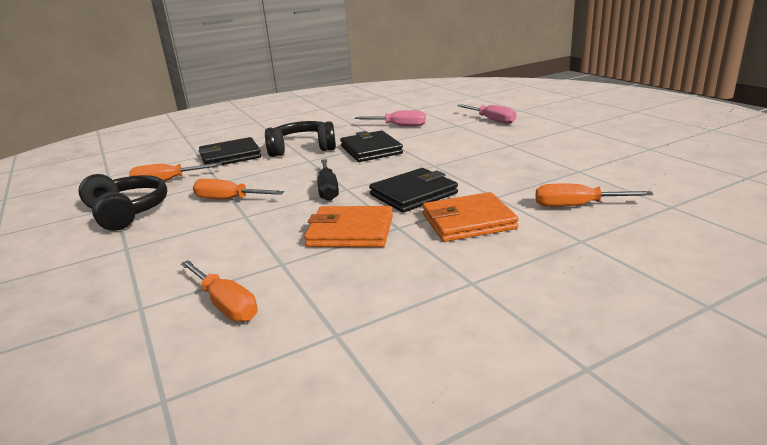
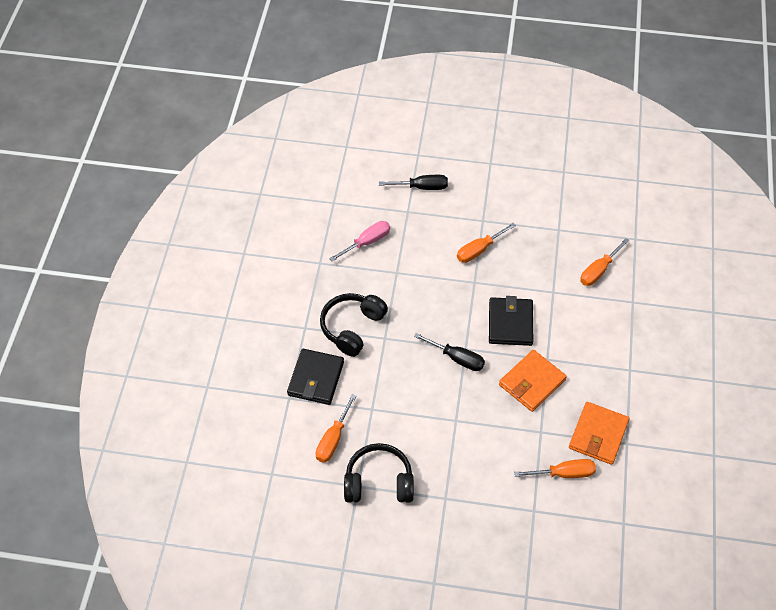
camera: 55 degrees left, 30 degrees up
(229, 199) = (416, 417): orange screwdriver -> orange screwdriver (479, 250)
(371, 150) = (405, 293): black wallet -> none
(468, 221) = (571, 326): orange wallet -> orange wallet (598, 435)
(491, 120) = (422, 187): pink screwdriver -> black screwdriver

